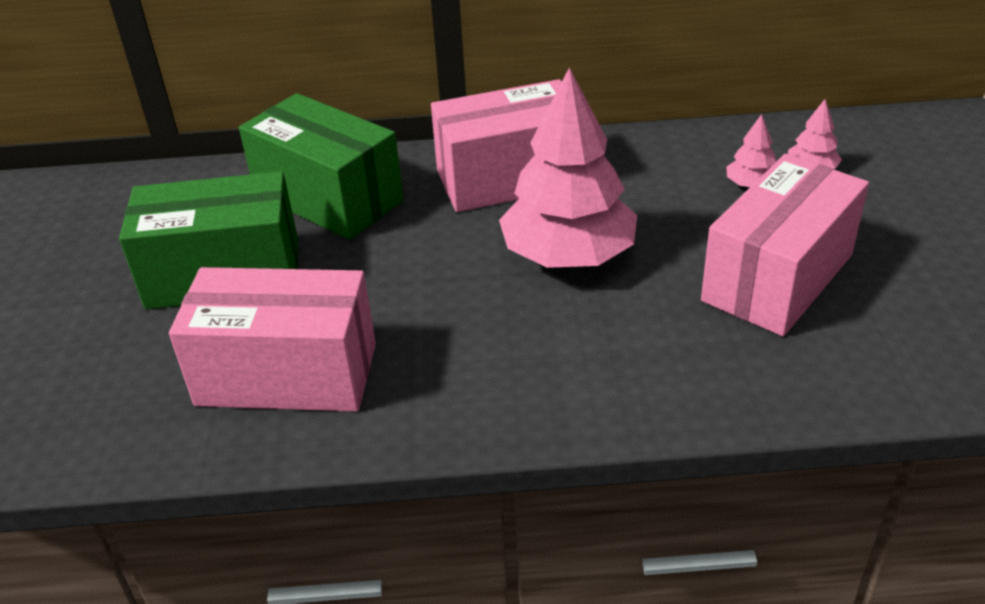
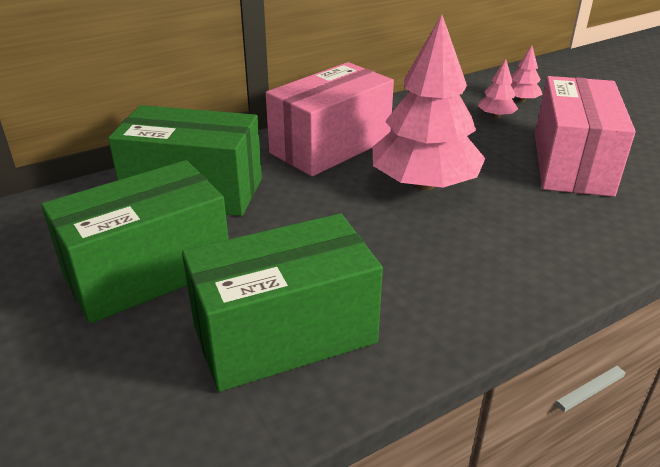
camera: 30 degrees left, 5 degrees down
(287, 374) = (284, 334): pink box -> green box

